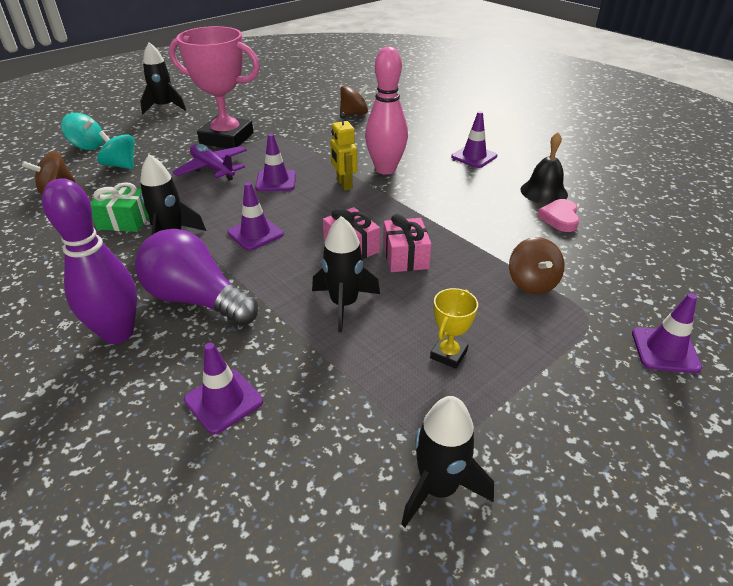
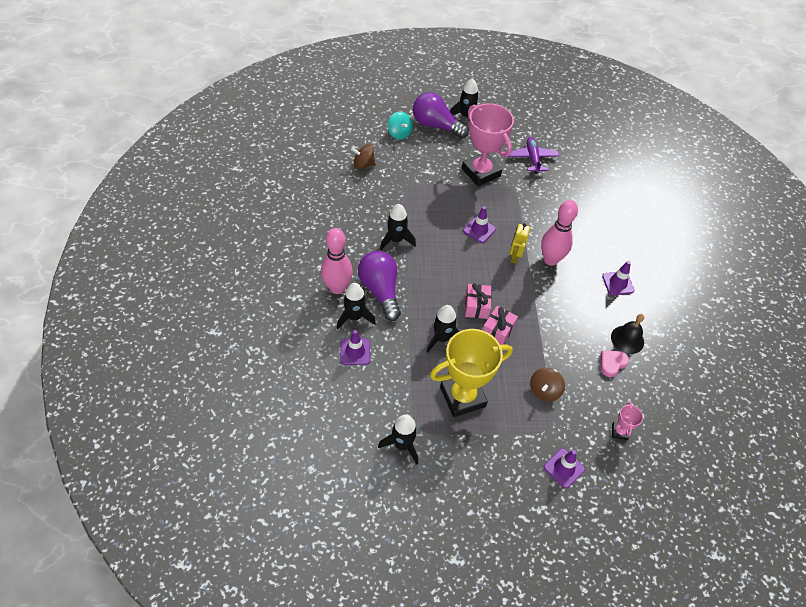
camera: 35 degrees right, 15 degrees up
(118, 333) = (337, 288): purple bowling pin -> pink bowling pin
(121, 165) = (406, 164): turquoise spinning top -> none
(124, 221) = (381, 213): green gift -> none
(132, 125) = (435, 125): none -> purple light bulb
(181, 354) = (354, 317): none -> black rocket
(213, 169) = (453, 197): purple plane -> purple plane (532, 158)
(255, 233) = (437, 264): purple traffic cone -> none
(354, 114) = (581, 194): brown spinning top -> none
(448, 354) = (462, 397): yellow trophy -> yellow trophy, size x2.33
(656, 272) = (619, 432): none -> pink trophy

